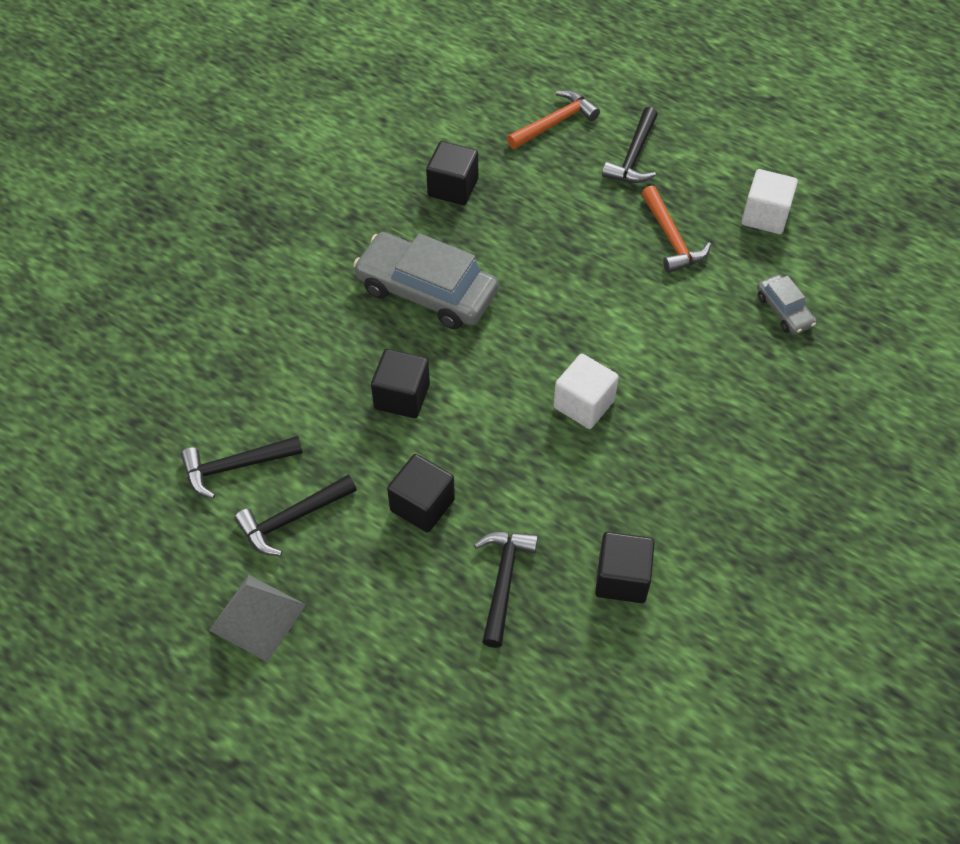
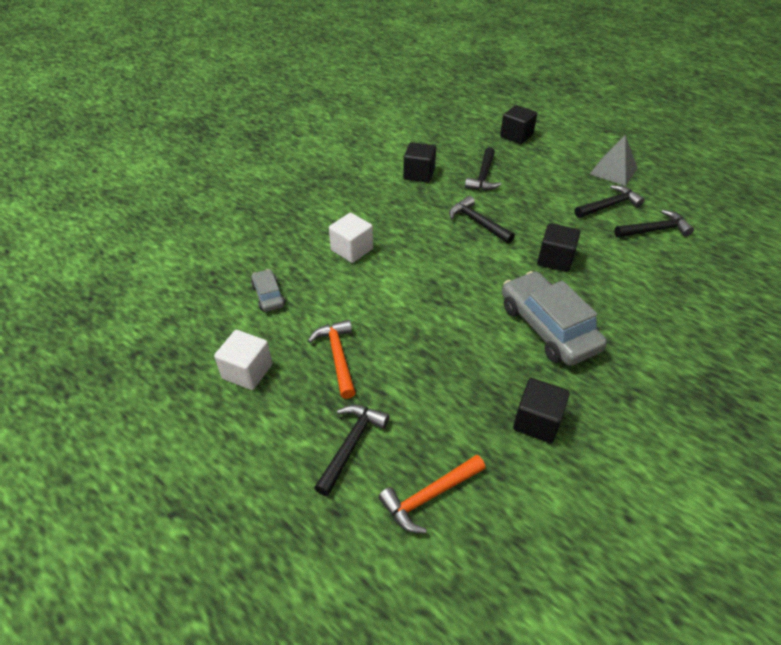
camera: 175 degrees left, 10 degrees down
(422, 505) = (532, 207): black cube -> black cube (516, 136)
(427, 291) = (548, 327): grey car -> grey car turned 150 degrees counterclockwise
(513, 462) = (477, 222): none -> black hammer
(584, 404) = (430, 248): white cube -> white cube (352, 250)

